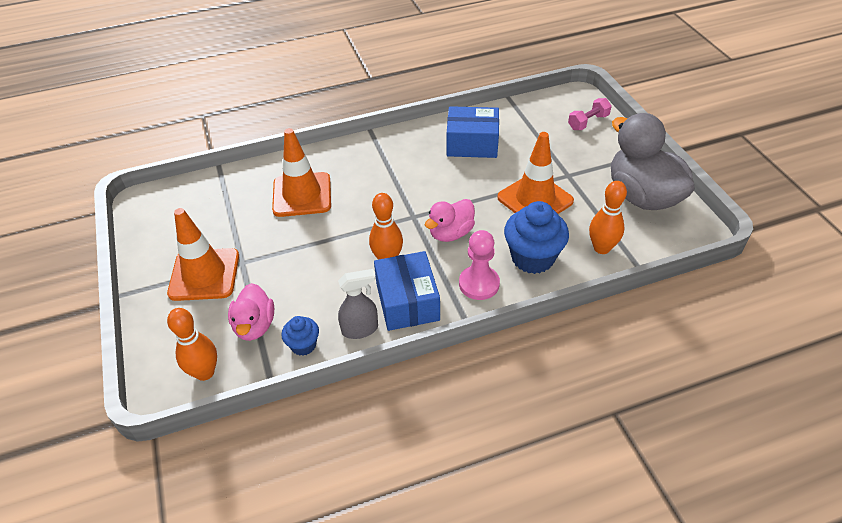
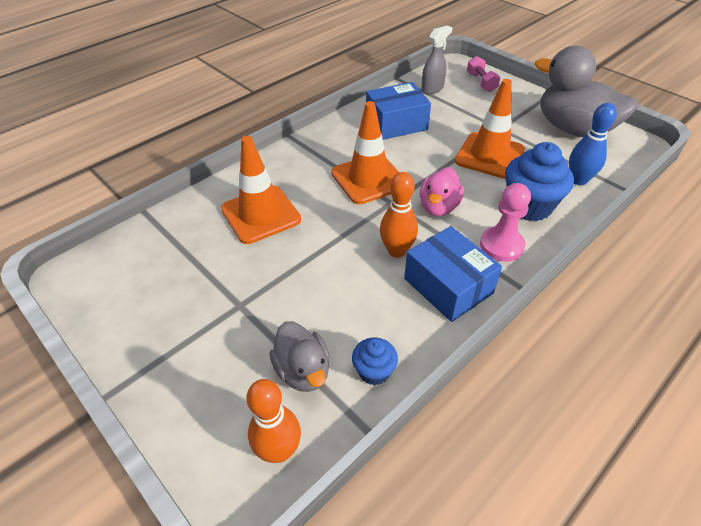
camera: 25 degrees left, 0 degrees up
(204, 274) = (203, 334): orange traffic cone -> orange traffic cone (368, 179)
(255, 326) = (303, 371): pink duck -> grey duck
(360, 329) = (422, 331): grey spray bottle -> grey spray bottle (432, 89)
(588, 122) = (481, 82): pink dumbbell -> pink dumbbell turned 45 degrees counterclockwise
(601, 248) = (578, 180): orange bowling pin -> blue bowling pin

